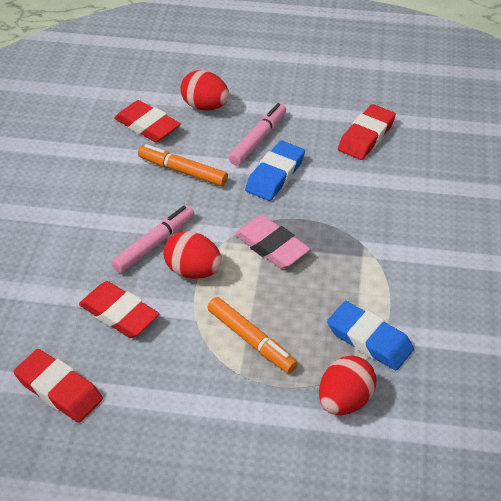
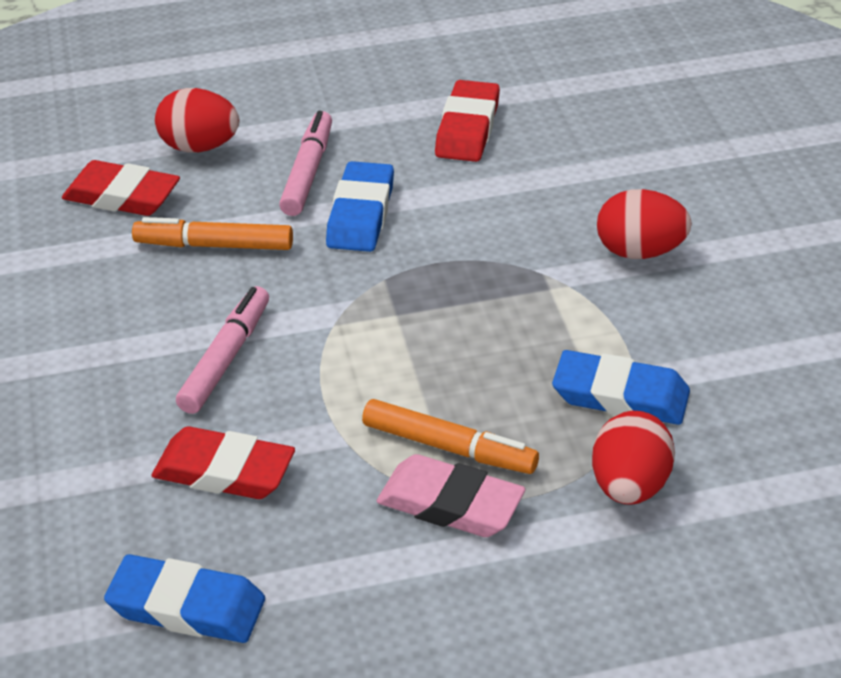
camera: 20 degrees left, 5 degrees down
(59, 389) = (187, 607): red eraser -> blue eraser
(193, 271) = (308, 378): red egg -> red egg (640, 251)
(271, 246) = (409, 312): pink eraser -> pink eraser (450, 504)

